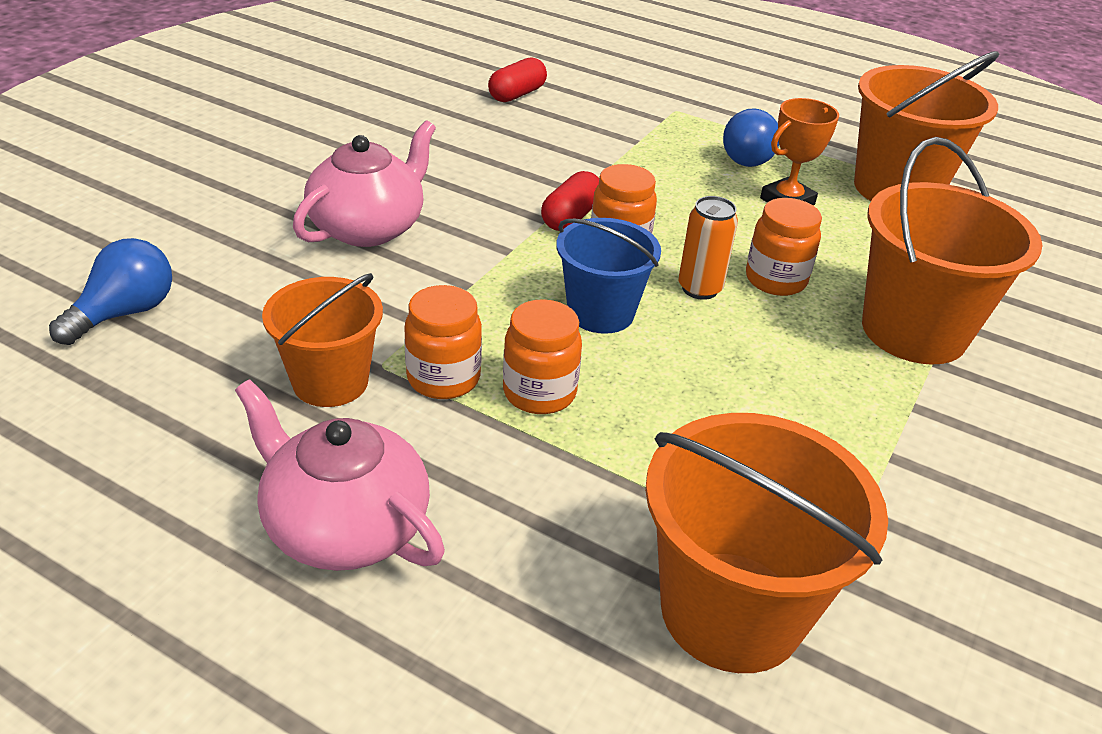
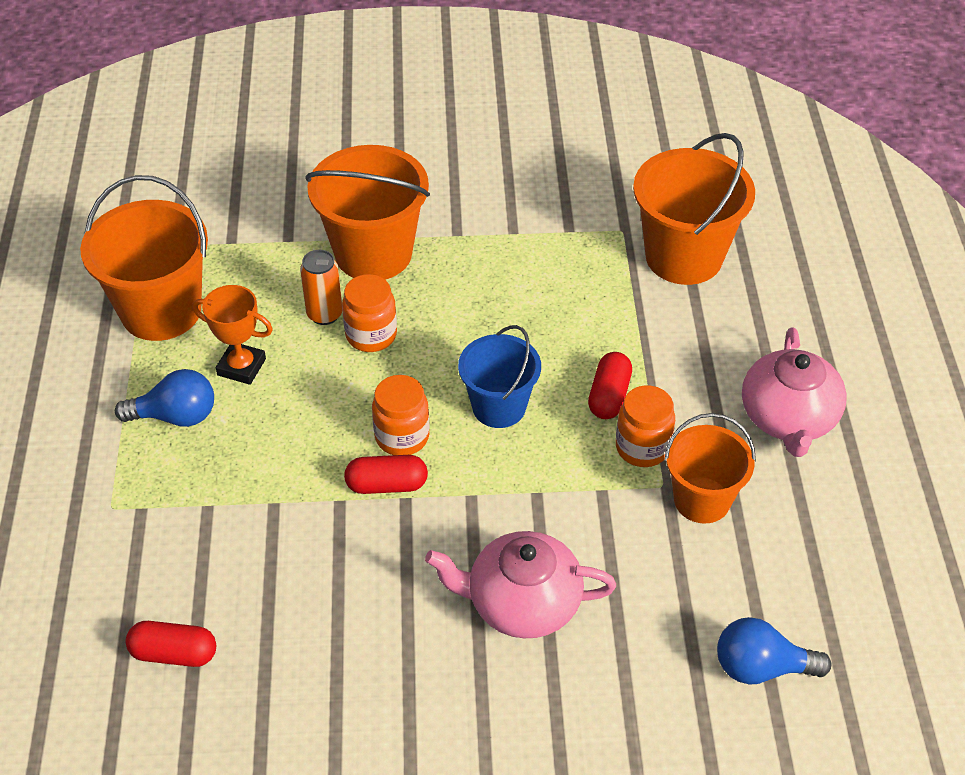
camera: 120 degrees left, 10 degrees up
(539, 393) = (609, 396): orange jar -> red capsule
(700, 288) = (420, 369): orange can -> orange can (324, 314)

